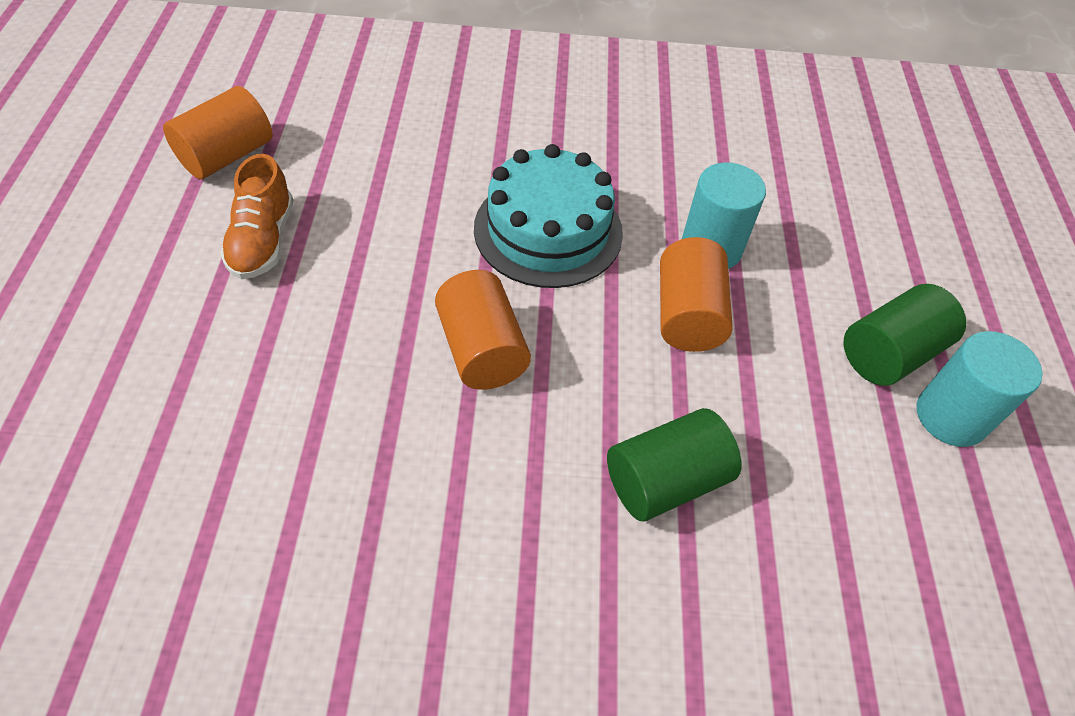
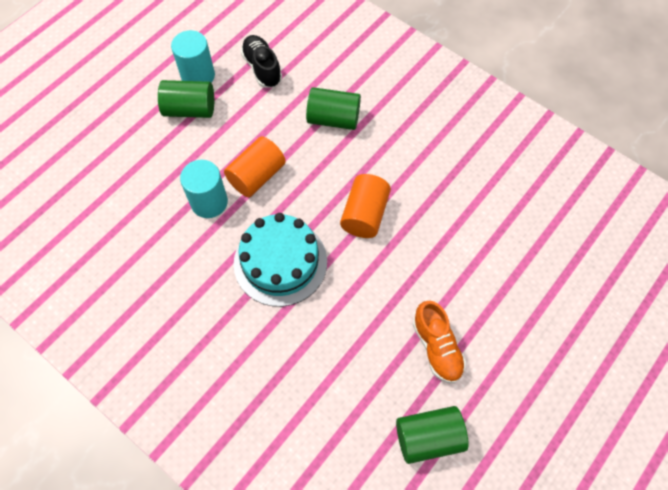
camera: 140 degrees left, 10 degrees up
(227, 155) = (428, 438): orange cylinder -> green cylinder
(263, 241) = (437, 347): orange shoe -> orange shoe turned 120 degrees clockwise
(879, 502) = (262, 68): none -> black shoe

